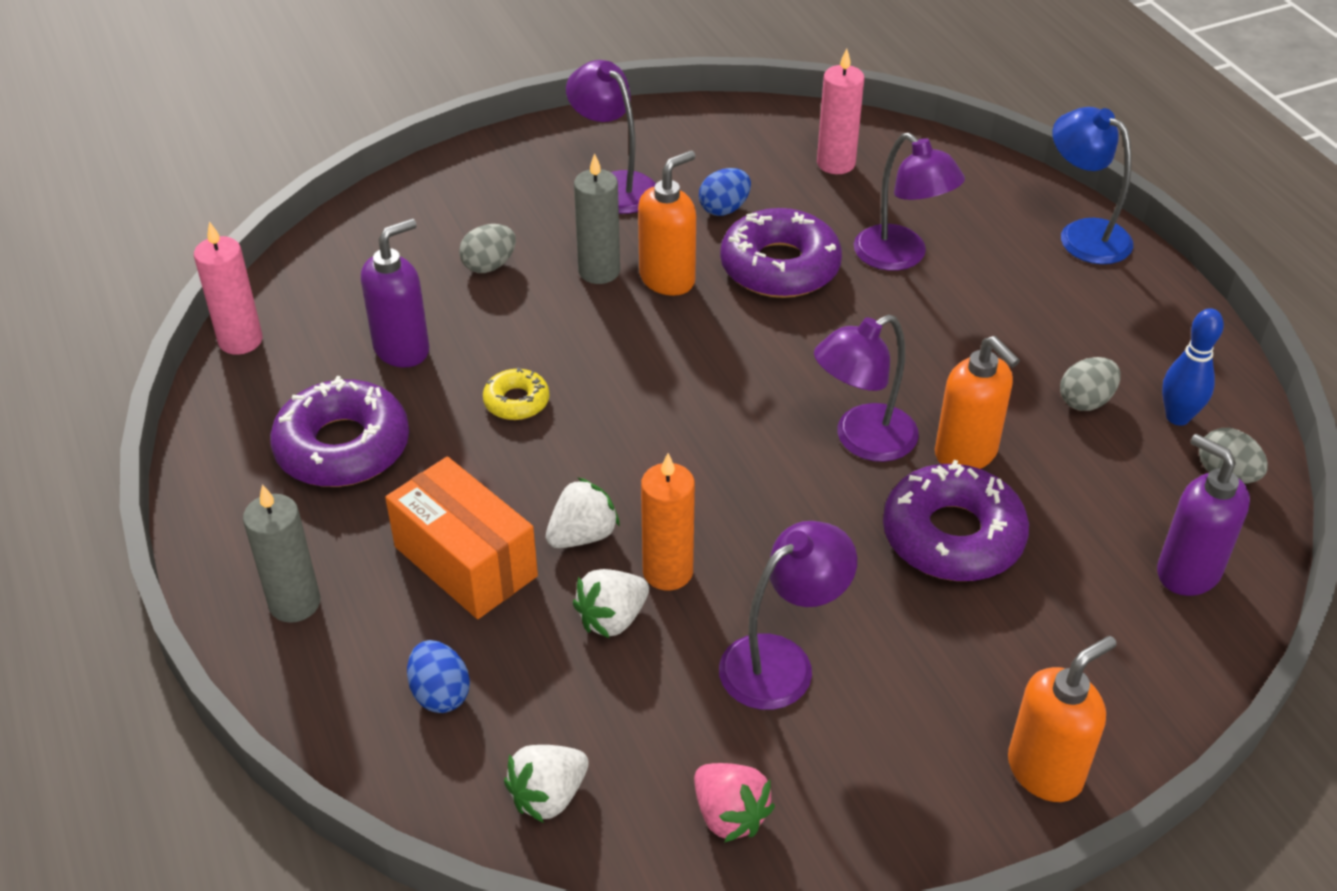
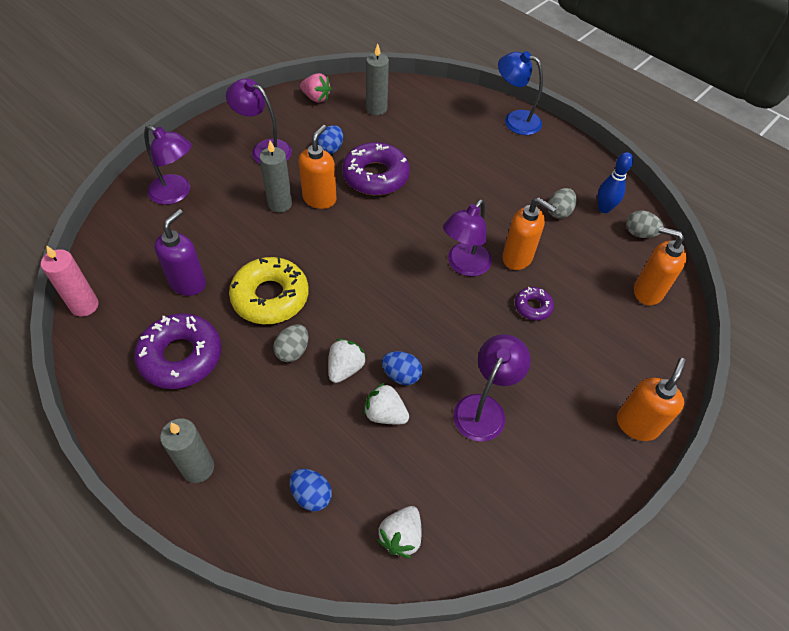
camera: 25 degrees left, 10 degrees up
(466, 561) = (287, 406): orange box -> none
(489, 265) = (215, 216): grey egg -> grey egg (293, 351)
(516, 401) = (270, 297): yellow donut -> yellow donut, size x1.99
(612, 619) = (385, 414): white strawberry -> white strawberry turned 90 degrees clockwise
(668, 572) = (401, 375): orange candle -> blue egg
(729, 815) = (500, 510): pink strawberry -> pink strawberry (316, 98)
(836, 163) = (376, 109): pink candle -> grey candle
(900, 257) = (434, 154): purple lamp -> purple lamp (176, 193)
(952, 536) = (533, 307): purple donut -> purple donut, size x0.50
(1187, 572) = (647, 291): purple soap dispenser -> orange soap dispenser

